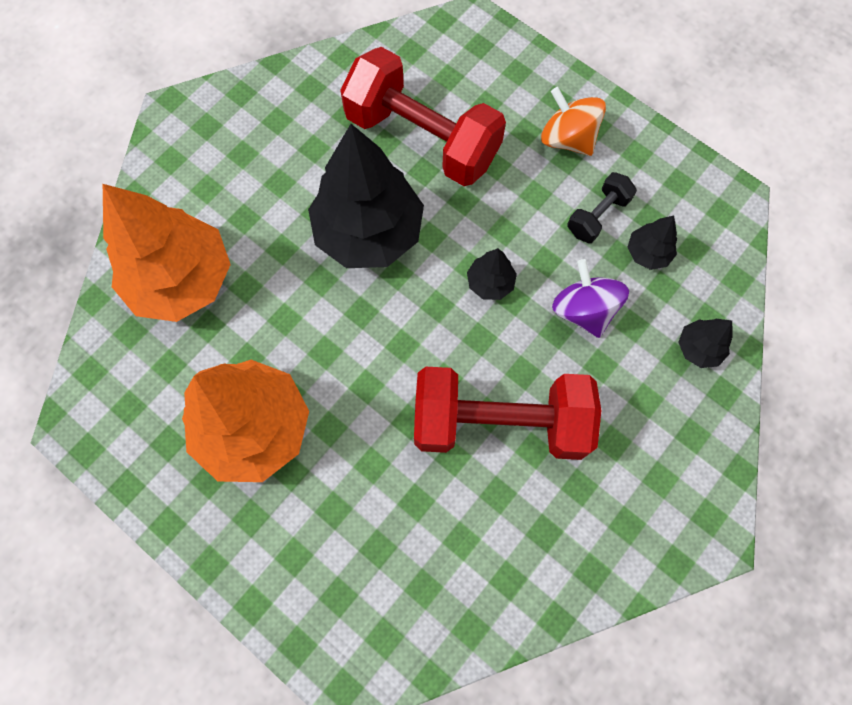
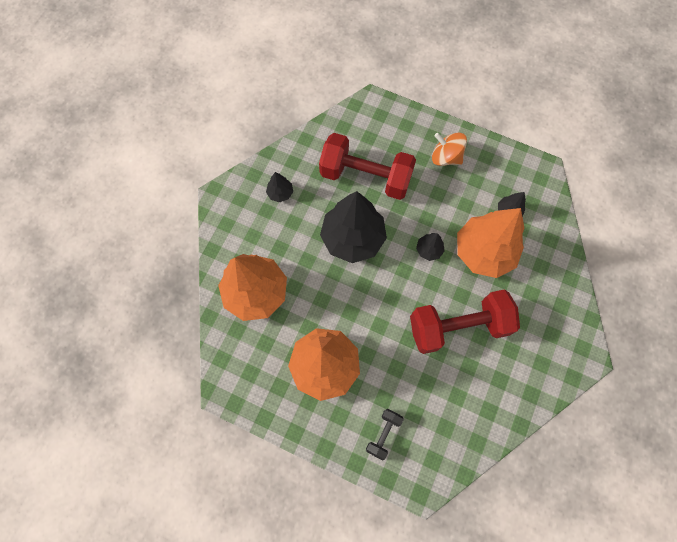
camera: 15 degrees left, 0 degrees up
(584, 310) = (484, 252): purple spinning top -> orange tree
(597, 216) = (475, 197): black dumbbell -> black dumbbell (383, 434)
(698, 348) = (550, 257): black tree -> black tree (280, 193)

